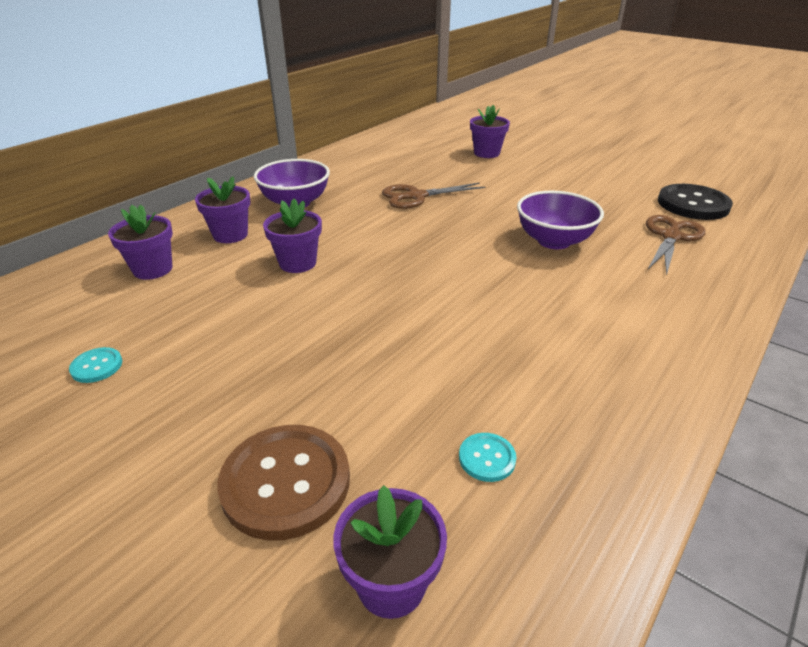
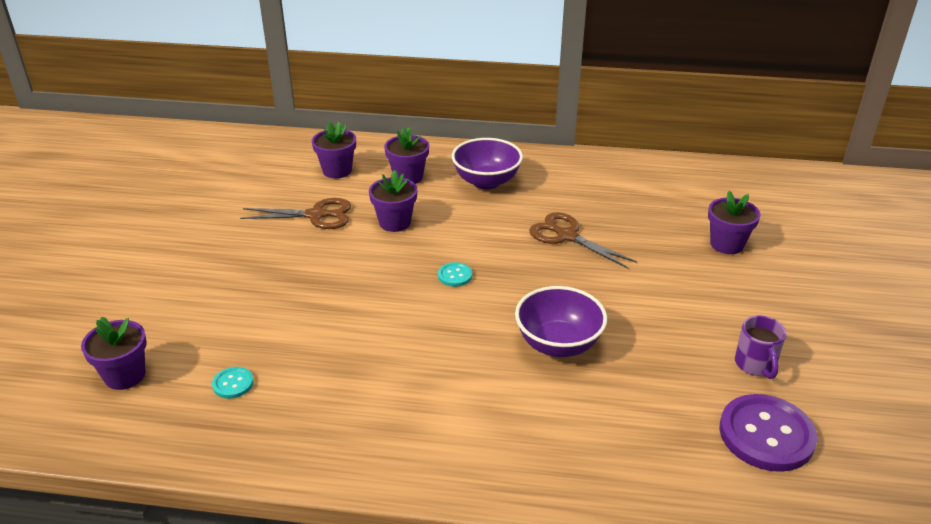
camera: 60 degrees right, 0 degrees up
(97, 366) = (228, 204): turquoise button -> turquoise button (455, 275)
(286, 482) = (175, 312): brown button -> none
(621, 185) = (755, 365): none -> purple mug
(671, 237) = (651, 427): brown scissors -> brown scissors (316, 215)
(693, 204) = (766, 435): black button -> purple button

